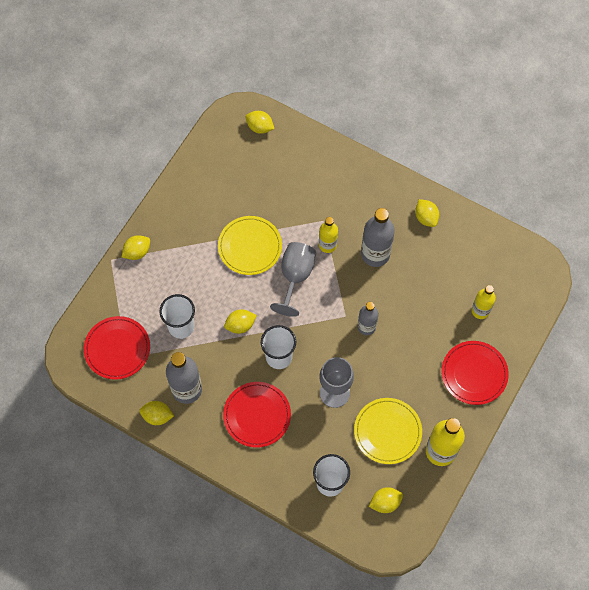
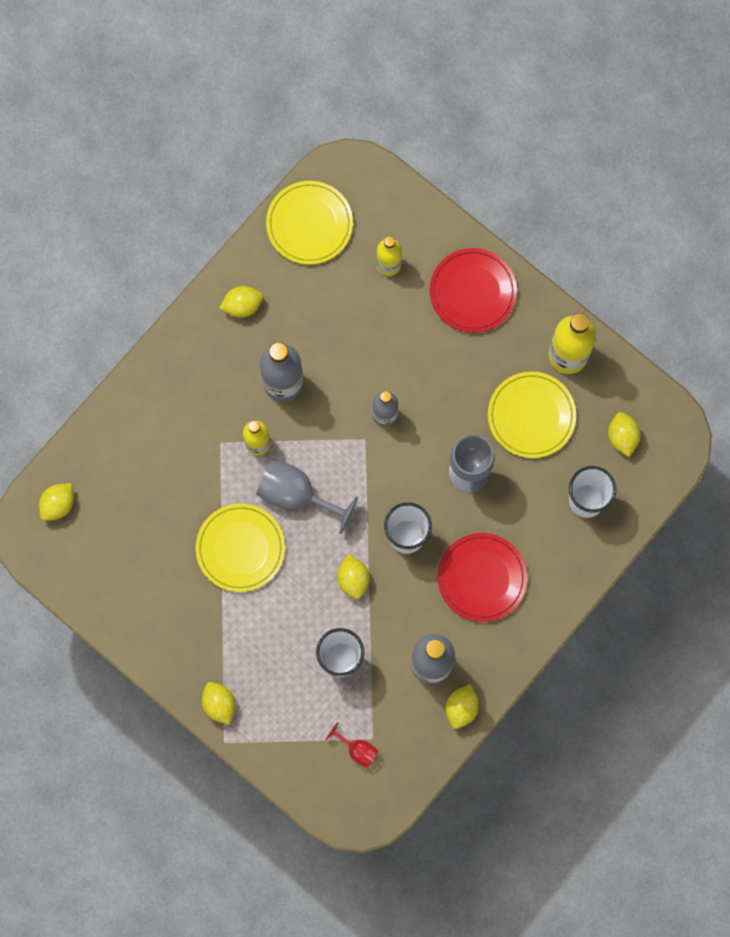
camera: 80 degrees left, 10 degrees up
(117, 348) = (357, 749): red plate -> red goblet
(497, 252) = (309, 224): none -> yellow plate

